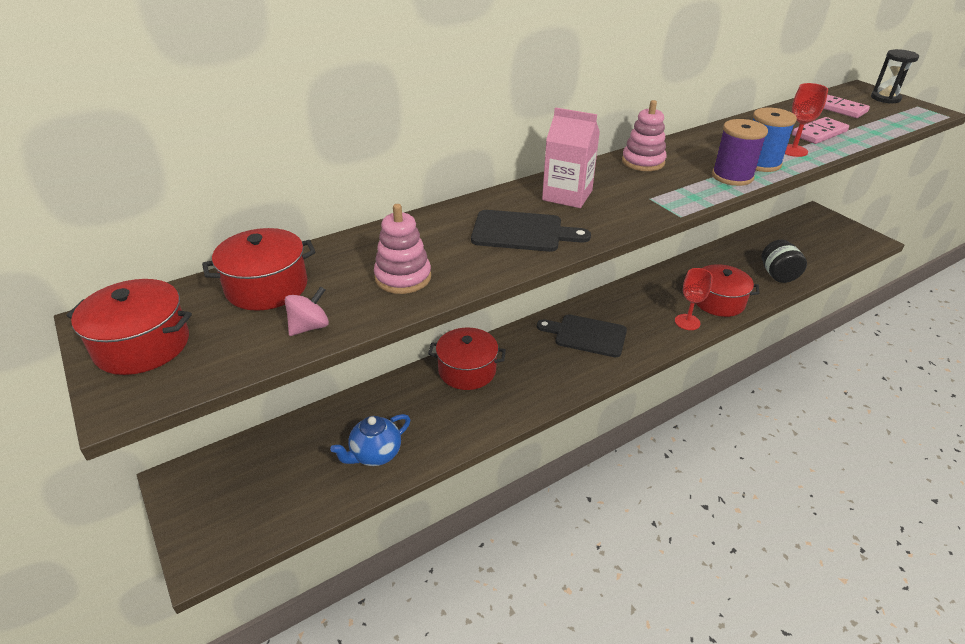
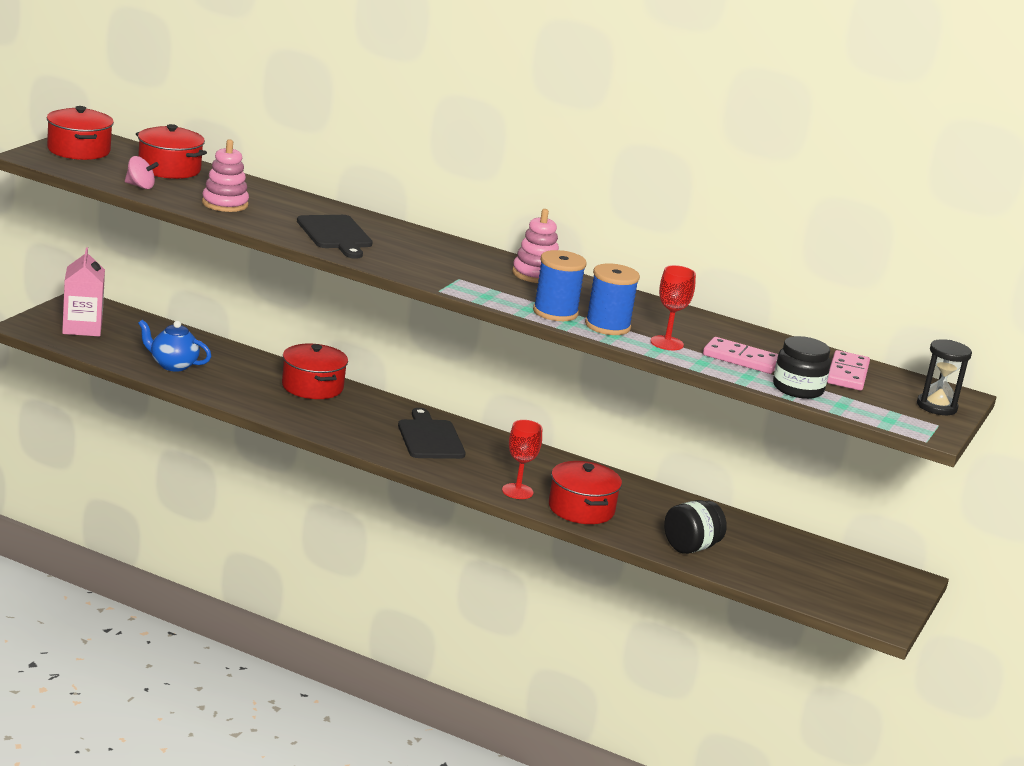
camera: 55 degrees right, 15 degrees down
(567, 195) = (421, 247): pink carton -> pink carton (82, 328)
(732, 176) = (555, 312): purple spool -> blue spool
(871, 130) = (798, 389): none -> black jar

